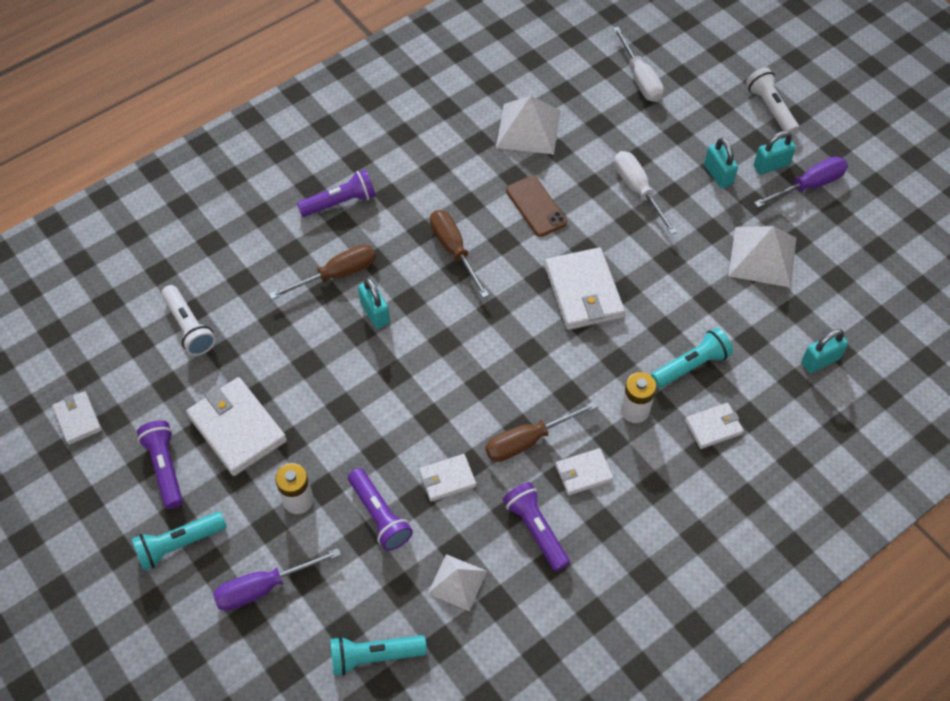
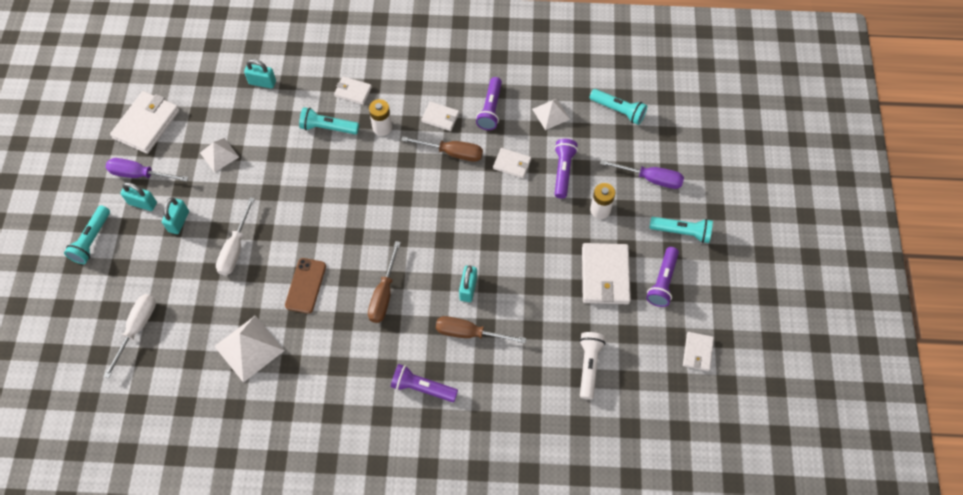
camera: 140 degrees left, 5 degrees up
(584, 292) = (337, 210): white wallet -> white wallet (146, 124)
(762, 256) = (219, 154): white pyramid -> white pyramid, size x0.63
(770, 109) = (92, 240): white flashlight -> turquoise flashlight

